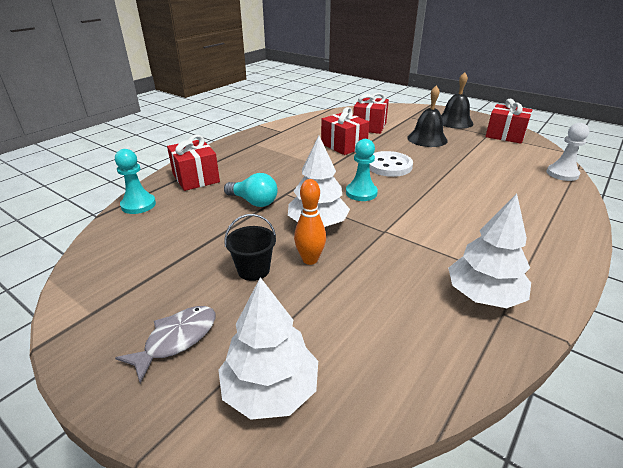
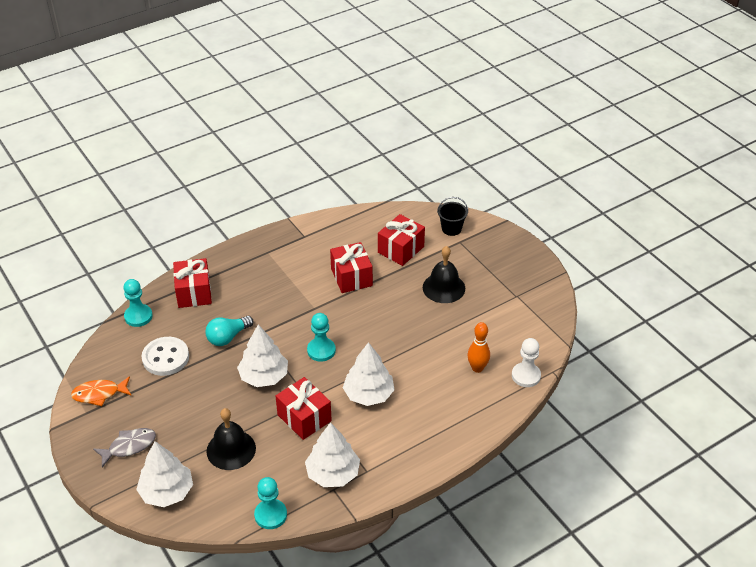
camera: 20 degrees right, 10 degrees up
(107, 286) = (99, 394): none -> orange fish
(253, 270) = (195, 408): black bucket -> black bucket (451, 229)
(254, 202) = (228, 337): turquoise light bulb -> turquoise light bulb turned 90 degrees clockwise
(310, 260) = (238, 410): orange bowling pin -> orange bowling pin (477, 368)
(389, 166) = (372, 320): white button -> white button (165, 357)
(442, 214) = (368, 394): none -> white tree
(454, 122) = (501, 264): black bell -> black bell (231, 449)
(455, 373) = (270, 515): none -> turquoise pawn
(505, 135) = (533, 302): red gift -> red gift (304, 418)

